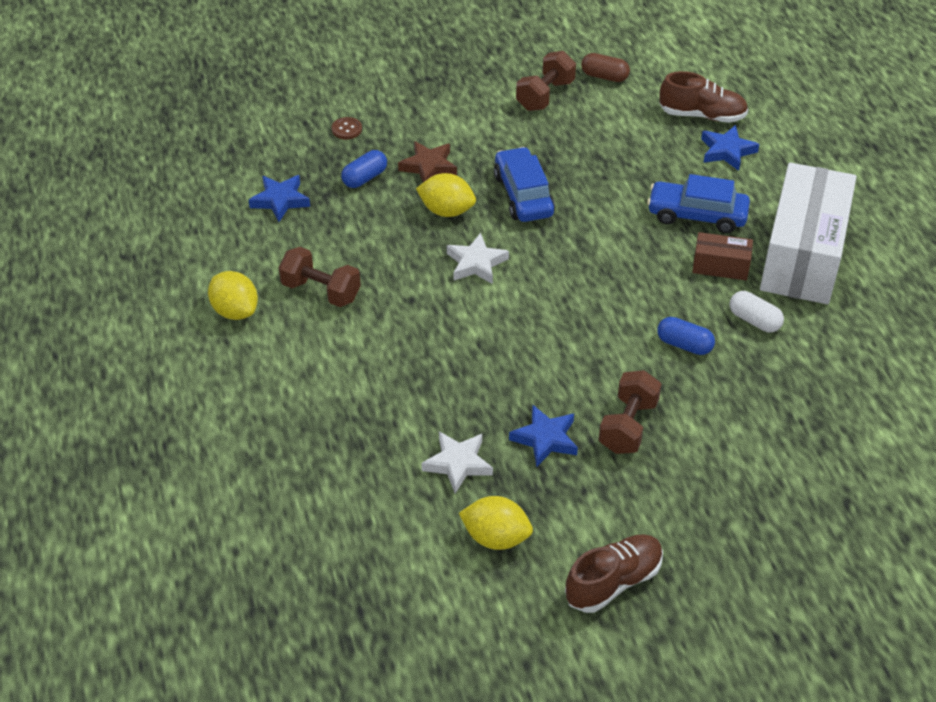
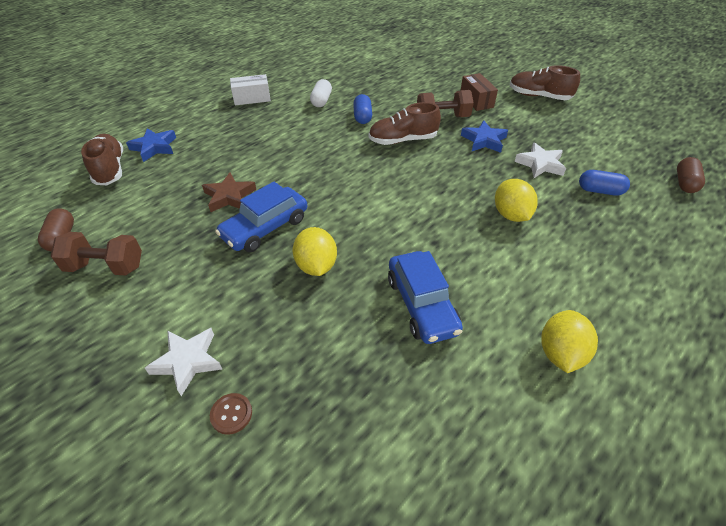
camera: 120 degrees left, 0 degrees up
(280, 200) = (392, 410): blue star -> none
(314, 586) = (685, 183): none -> brown capsule
(321, 291) = (478, 302): brown dumbbell -> none
(365, 178) = (308, 350): blue capsule -> blue capsule (600, 191)
(429, 166) = (261, 306): brown star -> brown star (229, 196)
(476, 263) = (365, 223): white star -> white star (187, 361)
(496, 538) = (565, 135): yellow lemon -> yellow lemon (511, 215)
(601, 359) = (403, 140): none -> brown shoe
(697, 215) = (237, 142): blue car -> blue car (421, 305)
(720, 266) = (283, 121): brown box -> brown box (476, 100)
(802, 256) = (252, 98): white box -> white box, size x0.44

